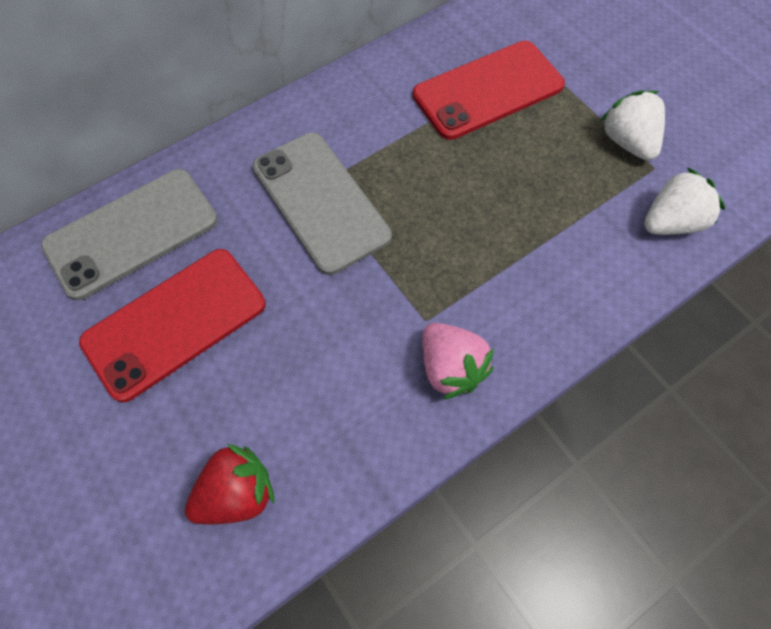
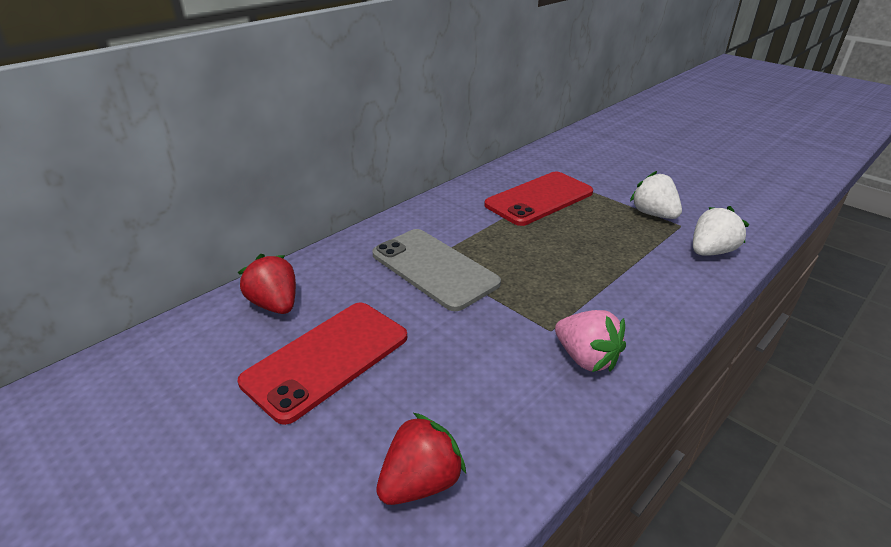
camera: 10 degrees left, 30 degrees down
(132, 233) = (275, 304): grey phone -> red strawberry

